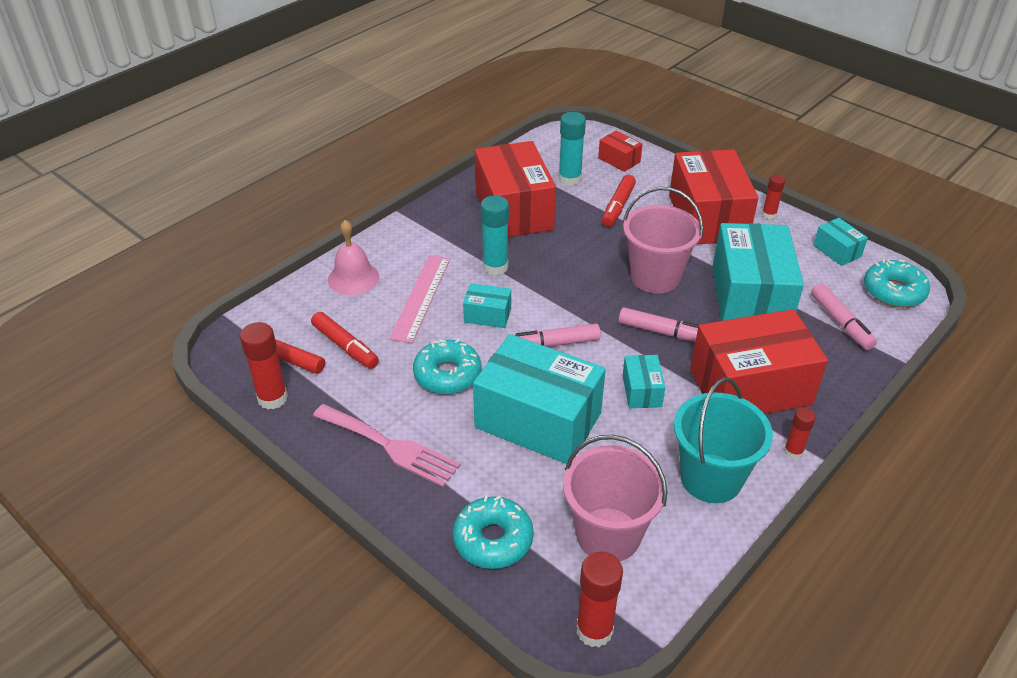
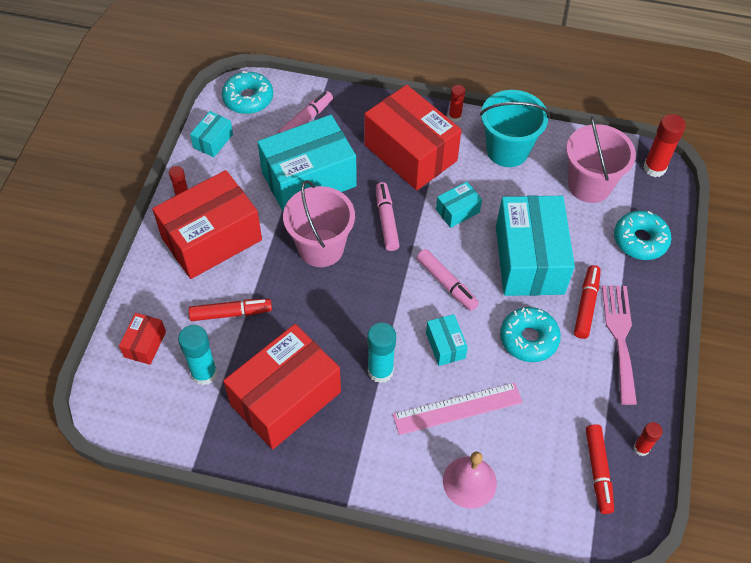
camera: 120 degrees left, 15 degrees up
(272, 398) = (641, 448): red glue stick -> red glue stick, size x0.60
(345, 346) = (552, 432): red marker -> red marker (586, 305)

